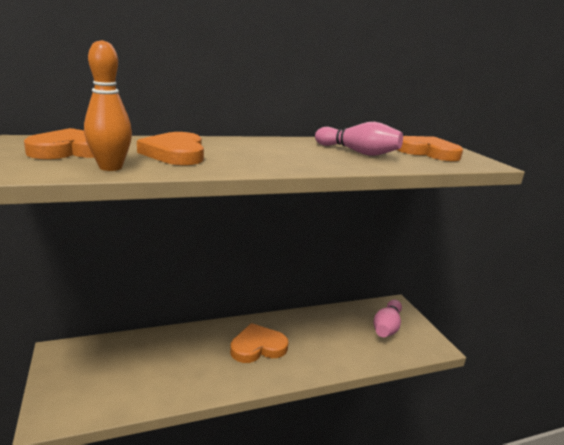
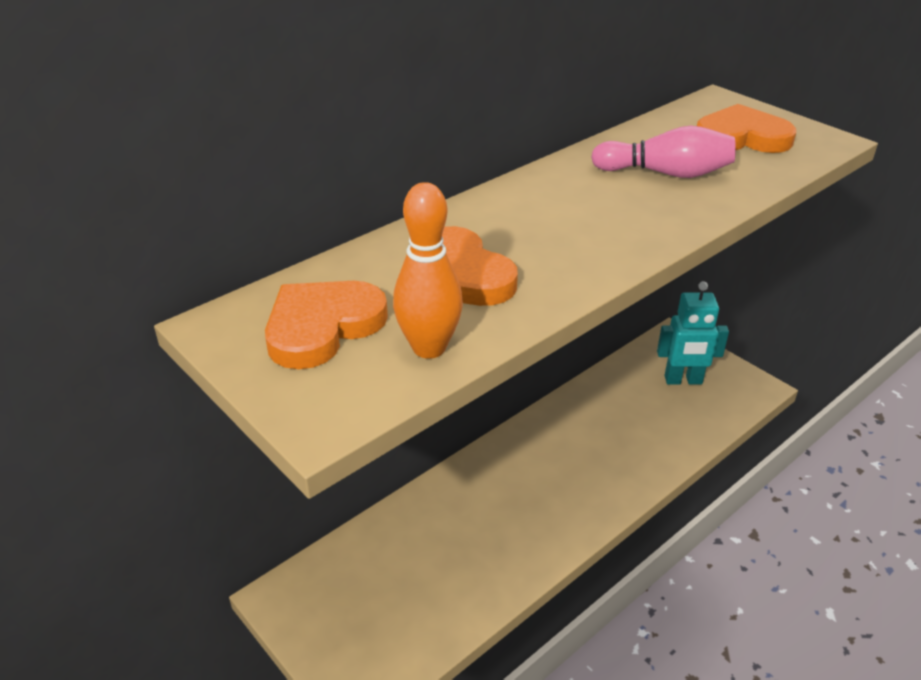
camera: 20 degrees left, 15 degrees up
(258, 347) = (544, 477): orange heart -> none
(386, 327) = (683, 380): pink bowling pin -> turquoise robot

